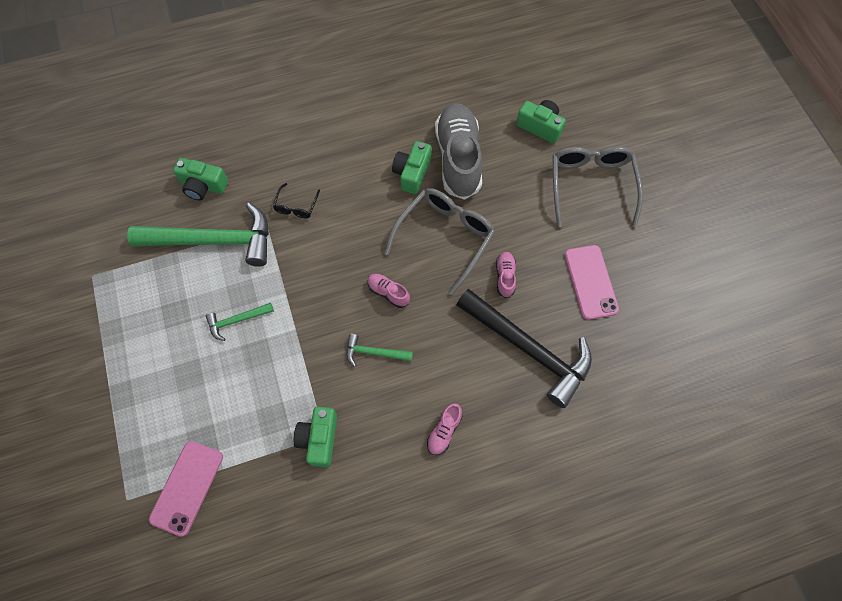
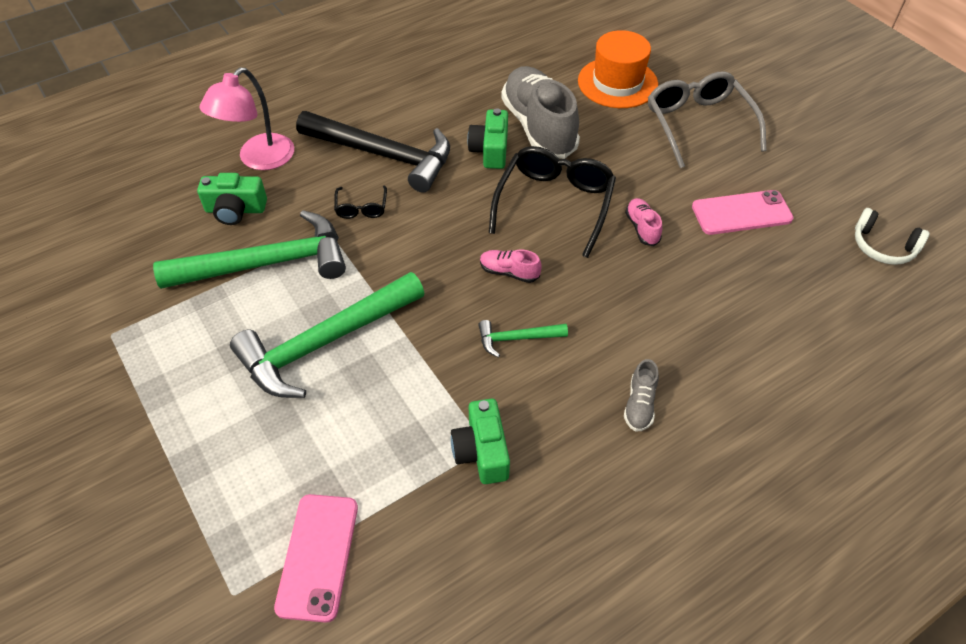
camera: 15 degrees left, 15 degrees down
(232, 141) = (259, 159): none -> pink lamp
(237, 320) = (326, 342): green hammer -> green hammer, size x2.20
(444, 431) = (639, 404): pink shoe -> grey shoe
(445, 237) = (554, 204): grey glasses -> black glasses
(528, 348) = (701, 293): black hammer -> black hammer (383, 155)
(540, 127) = (617, 83): green camera -> orange hat
(590, 282) = (741, 213): pink phone -> pink phone turned 75 degrees counterclockwise
(692, 342) = (882, 247): none -> white headphones

